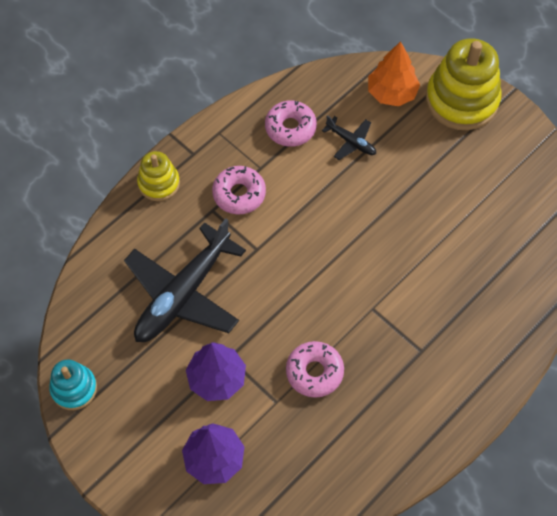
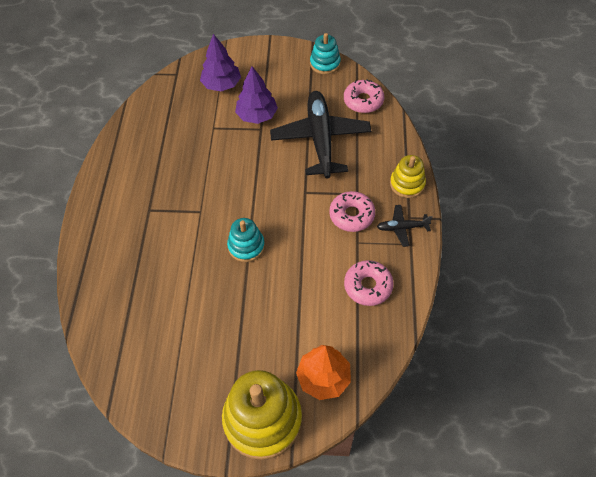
camera: 140 degrees right, 5 degrees down
(314, 372) = (205, 155): pink donut -> pink donut (363, 101)
(351, 142) = (316, 310): black plane -> black plane (402, 228)
(359, 239) = (246, 246): none -> turquoise stacking toy

